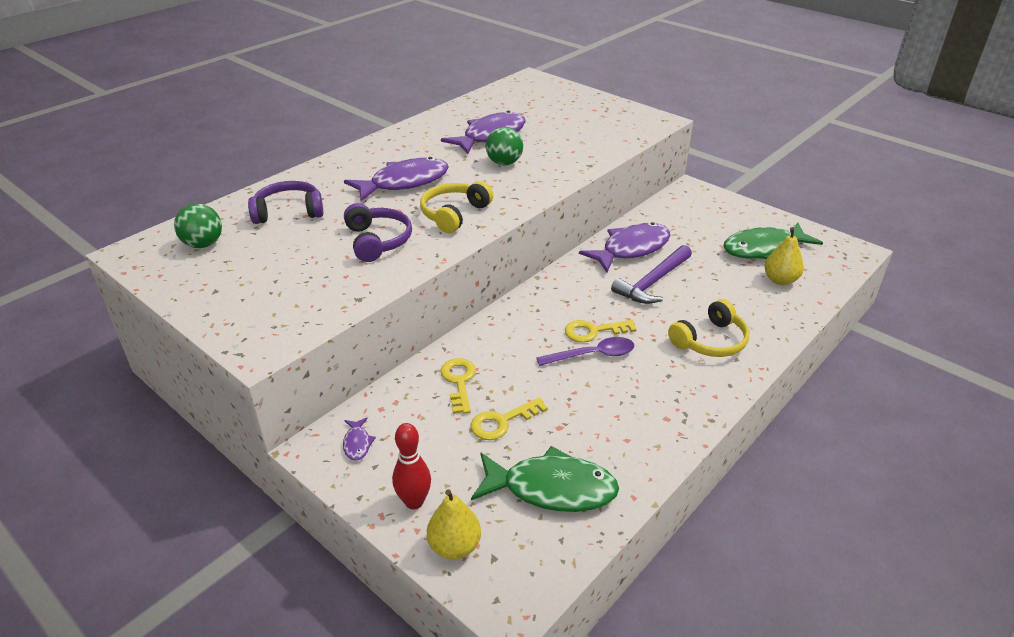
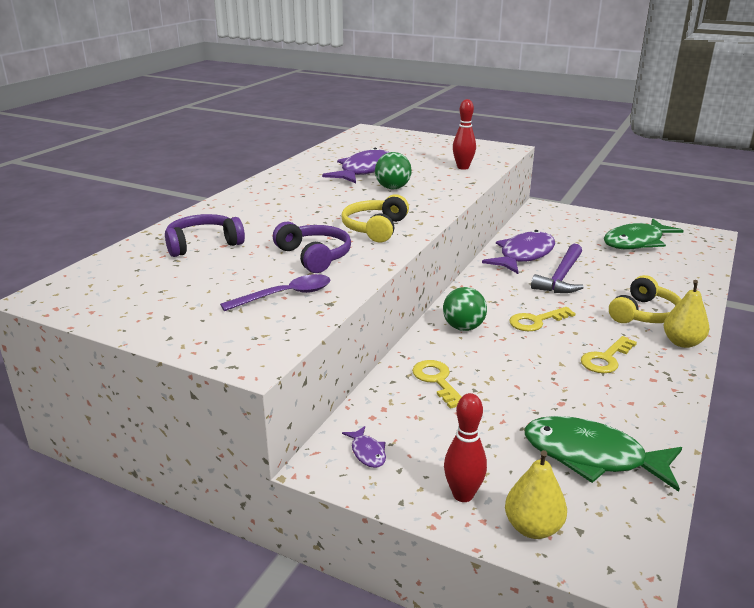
camera: 15 degrees left, 10 degrees down
(203, 244) = (126, 280): green ball -> green ball (463, 327)
(404, 183) = (307, 211): purple fish -> none
(502, 422) = (503, 408): yellow key -> yellow key (606, 359)
(551, 489) = (592, 456): green fish -> green fish turned 150 degrees counterclockwise
(593, 355) = (549, 340): purple spoon -> purple spoon (285, 295)
(594, 143) = (463, 167): none -> red bowling pin
(780, 280) = (667, 262): yellow pear -> yellow pear (682, 342)

